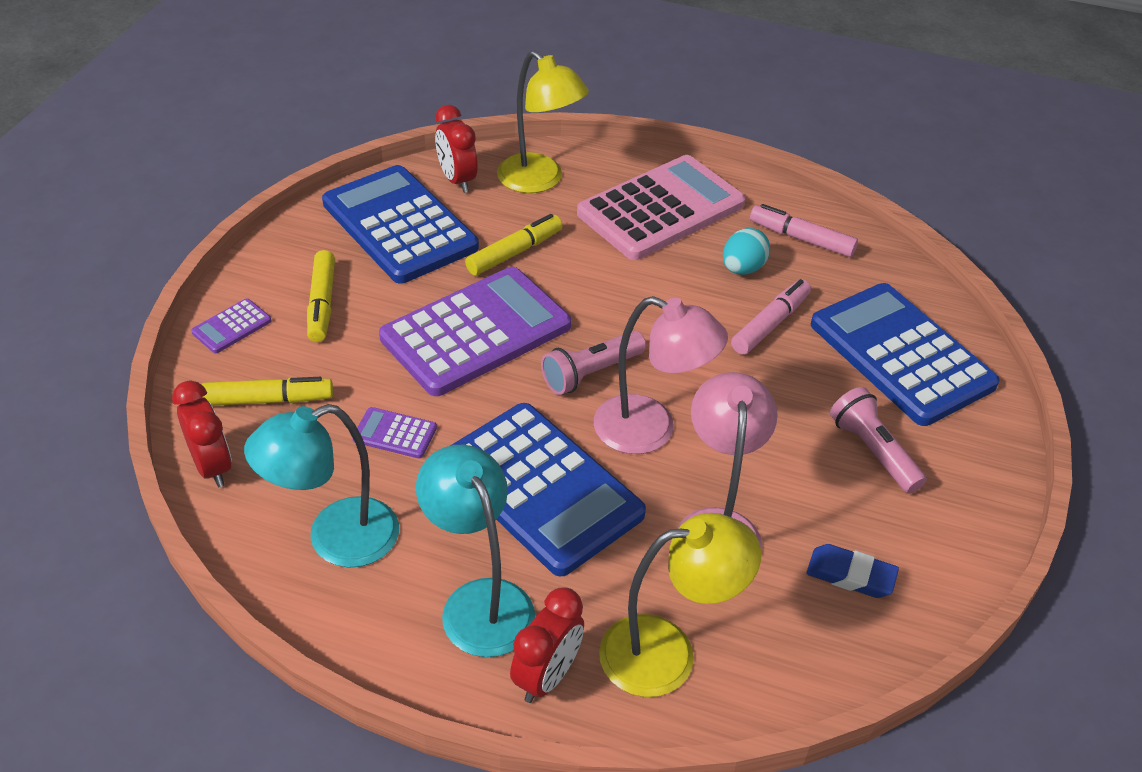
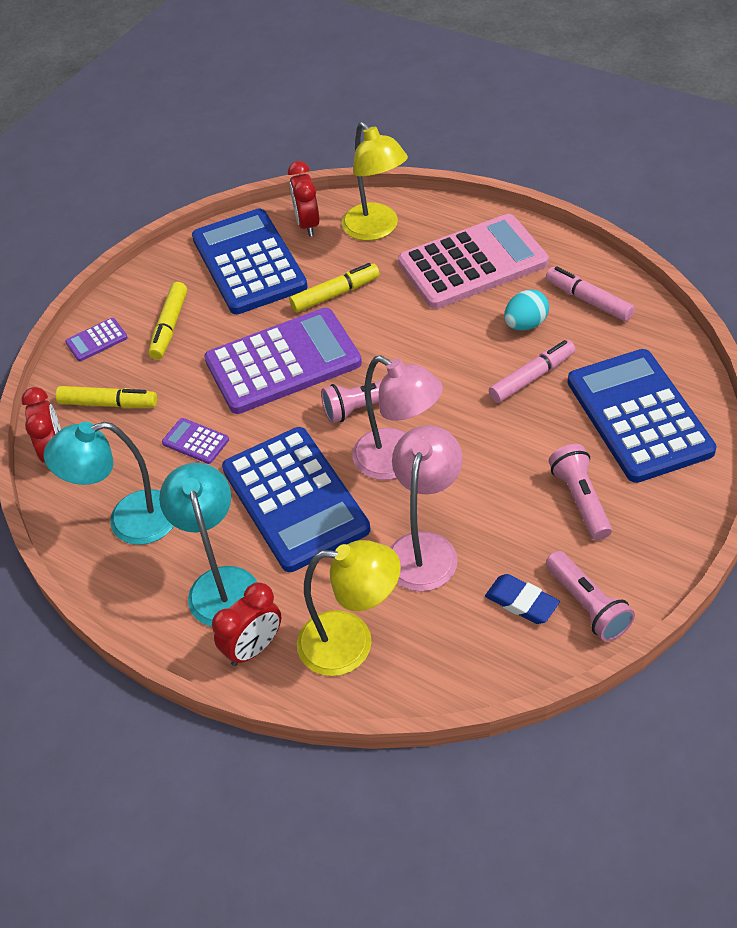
camera: 20 degrees right, 5 degrees up
(926, 568) = (588, 605): none -> pink flashlight

